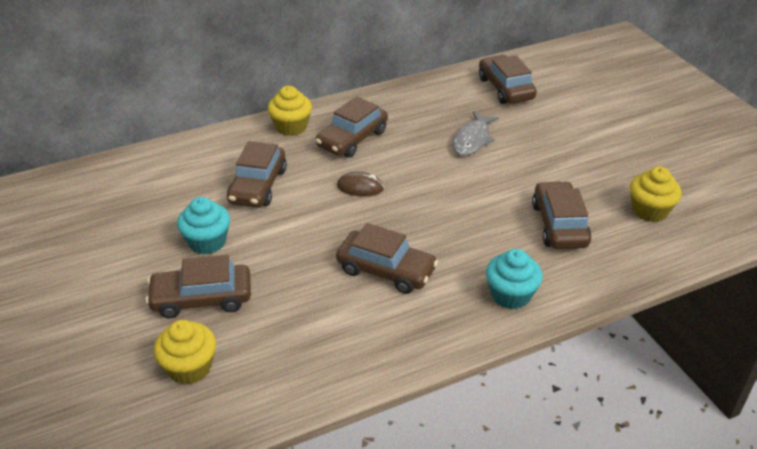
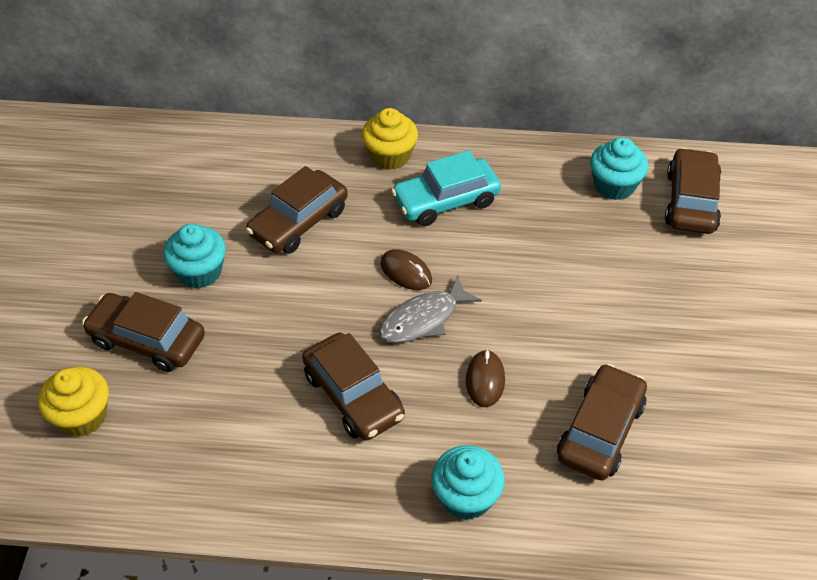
camera: 30 degrees right, 10 degrees up
(352, 139) = (446, 201): brown car -> turquoise car
(453, 95) = (614, 185): none -> turquoise cupcake
(465, 227) = (485, 380): none -> brown mouse
(472, 140) = (588, 261): grey fish -> grey fish (423, 319)
(649, 210) = (735, 465): yellow cupcake -> none

